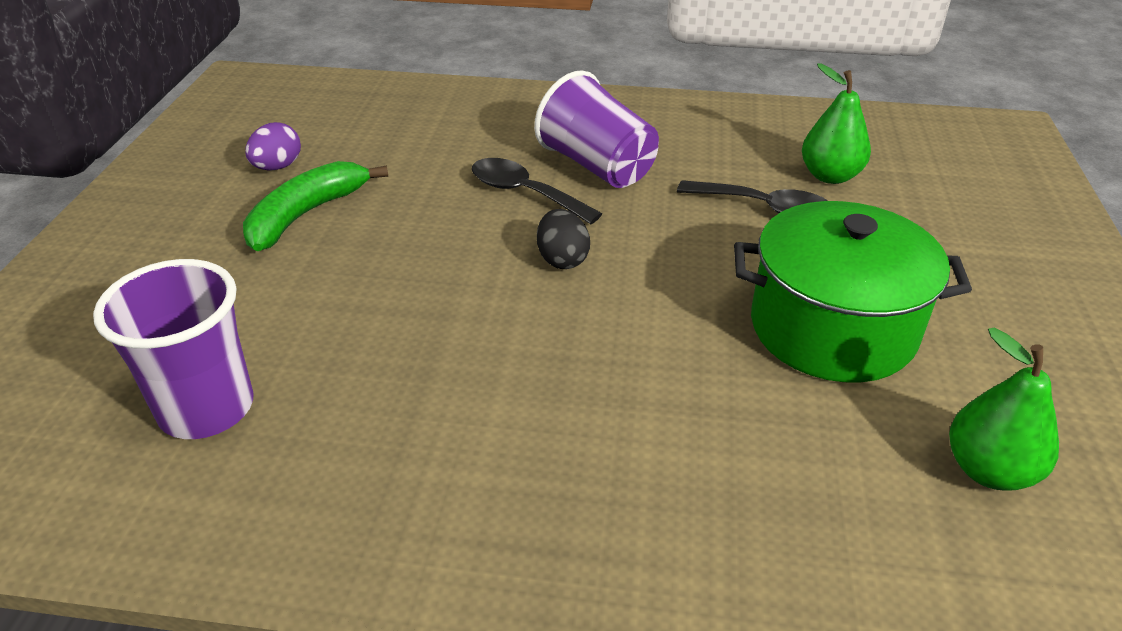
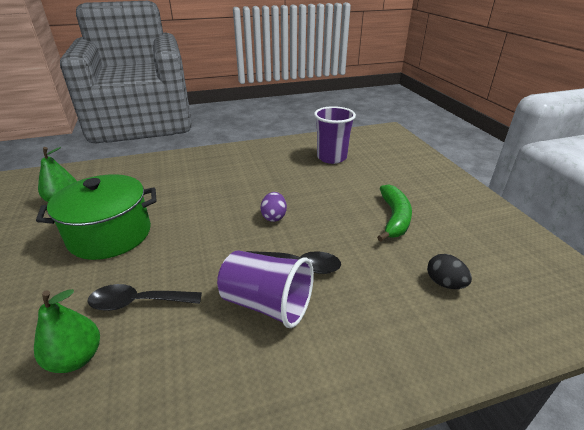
camera: 155 degrees right, 5 degrees down
(277, 167) = (450, 239): purple egg -> purple egg (274, 217)
(562, 259) = (251, 231): black egg -> black egg (444, 283)

